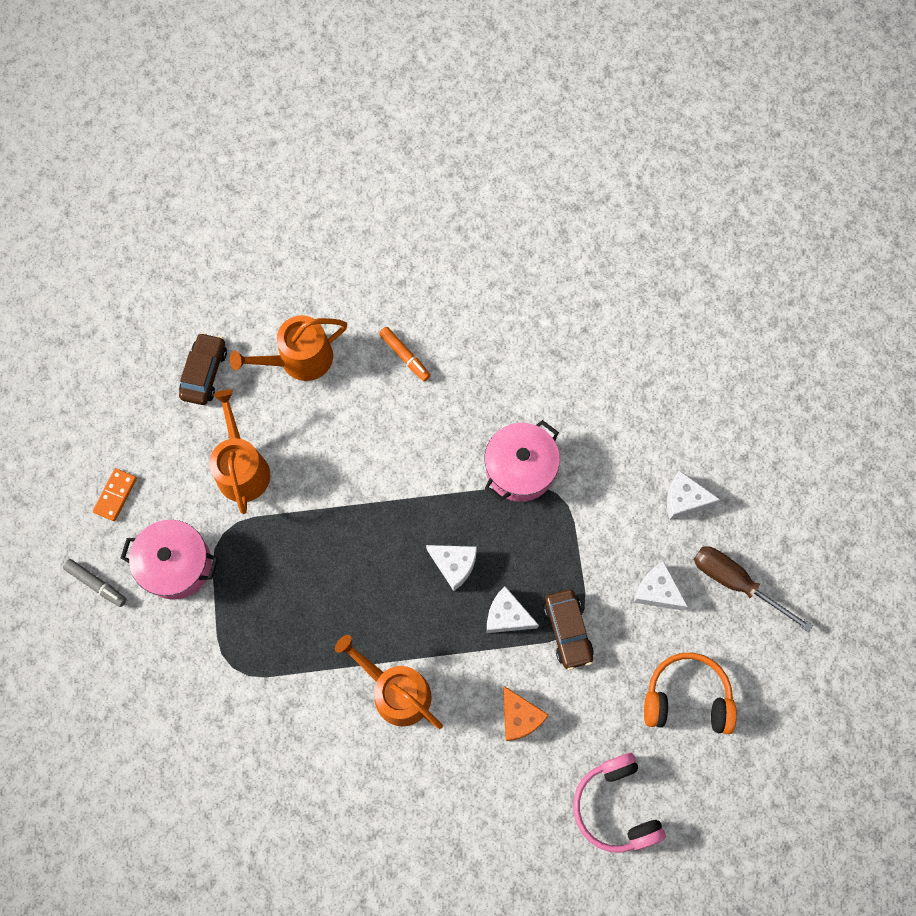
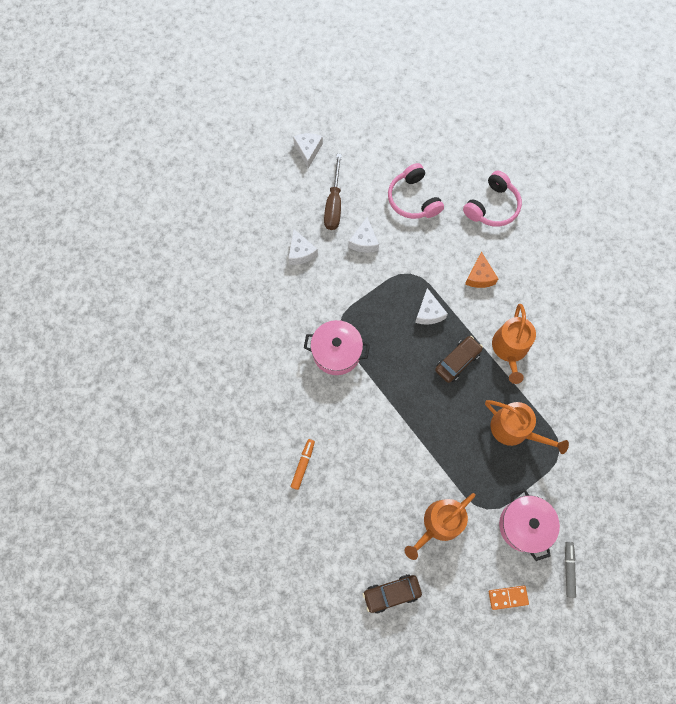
camera: 120 degrees left, 0 degrees up
(299, 359) = (345, 534): orange watering can -> orange watering can (515, 430)
(454, 565) = (418, 358): white cheese -> white cheese (308, 150)
(519, 717) = (479, 276): orange cheese -> orange cheese turned 150 degrees clockwise
(568, 630) = (416, 276): brown car -> brown car (457, 361)
(687, 698) = (413, 199): orange headphones -> pink headphones

